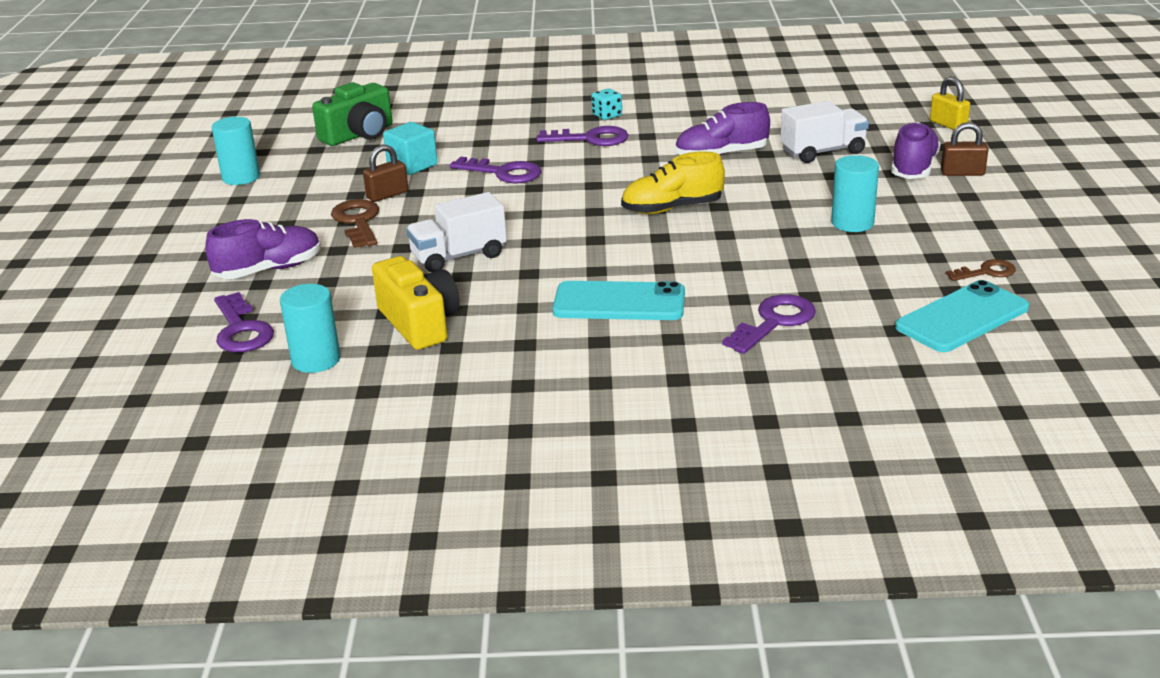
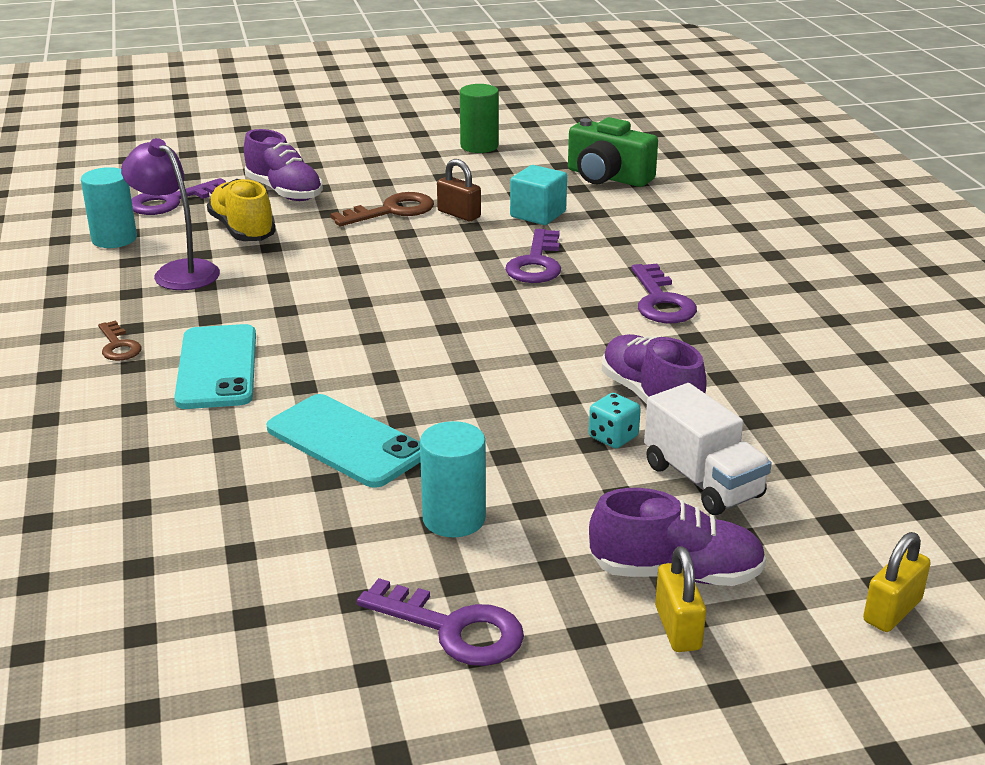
camera: 75 degrees right, 0 degrees up
(241, 177) = (479, 146): turquoise cylinder -> green cylinder
(419, 323) = (178, 271): yellow camera -> purple lamp
(459, 256) = (320, 269): white truck -> none
(607, 115) = (744, 303): turquoise dice -> turquoise dice (613, 437)
(672, 209) = (466, 376): yellow shoe -> yellow shoe (242, 230)
(775, 322) = (165, 471): purple key -> purple key (454, 629)
(962, 173) = (678, 628): brown padlock -> yellow padlock
(962, 317) = (165, 626): turquoise phone -> turquoise phone (346, 441)
(986, 272) = (307, 652): brown key -> brown key (118, 346)

